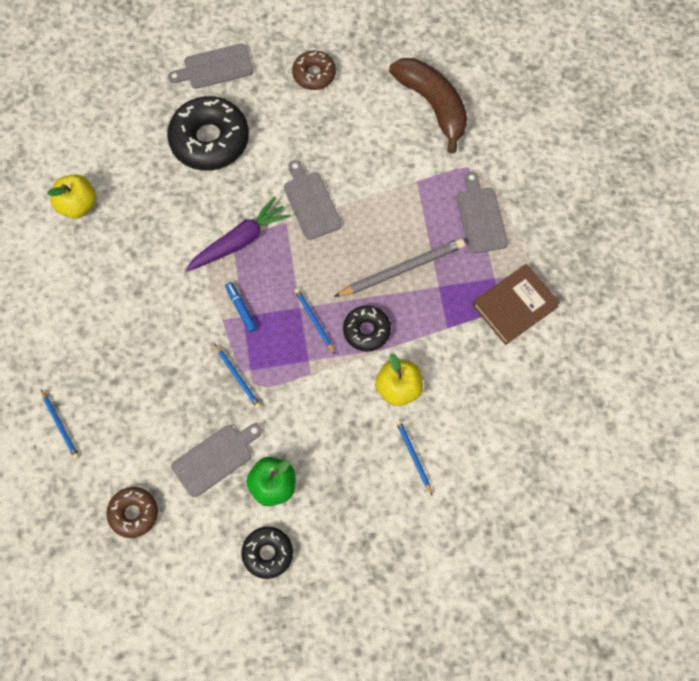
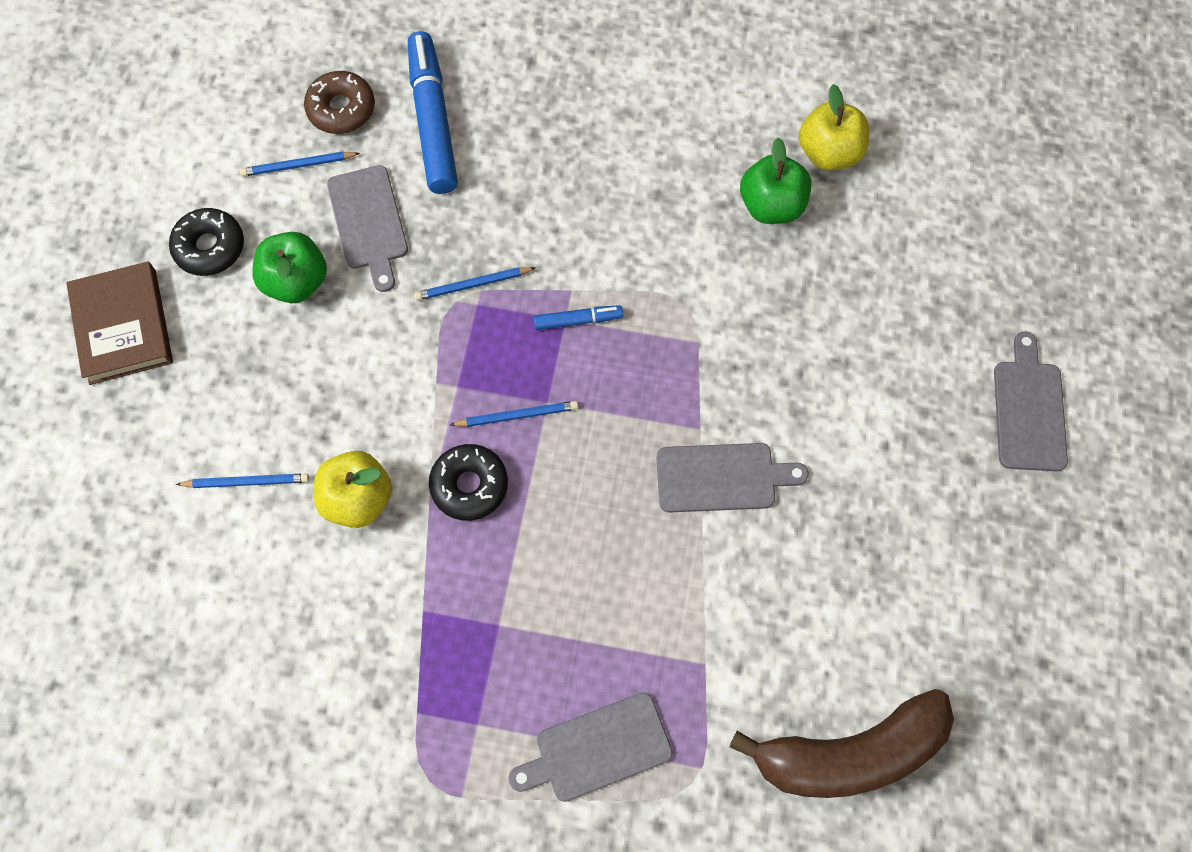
camera: 110 degrees right, 0 degrees up
(60, 425) = (499, 57): blue pencil -> blue pencil (298, 166)
(124, 449) = (432, 121): none -> blue marker
(126, 226) = (771, 206): none -> green apple
(209, 140) = (888, 361): black donut -> none
(239, 241) = (691, 351): purple carrot -> none
(314, 74) = (972, 566): brown donut -> none
(402, 269) = (551, 577): grey pencil -> none
(481, 217) = (597, 749): grey cutting board -> grey cutting board turned 150 degrees clockwise
(515, 306) = (414, 738): brown book -> brown book (123, 326)

